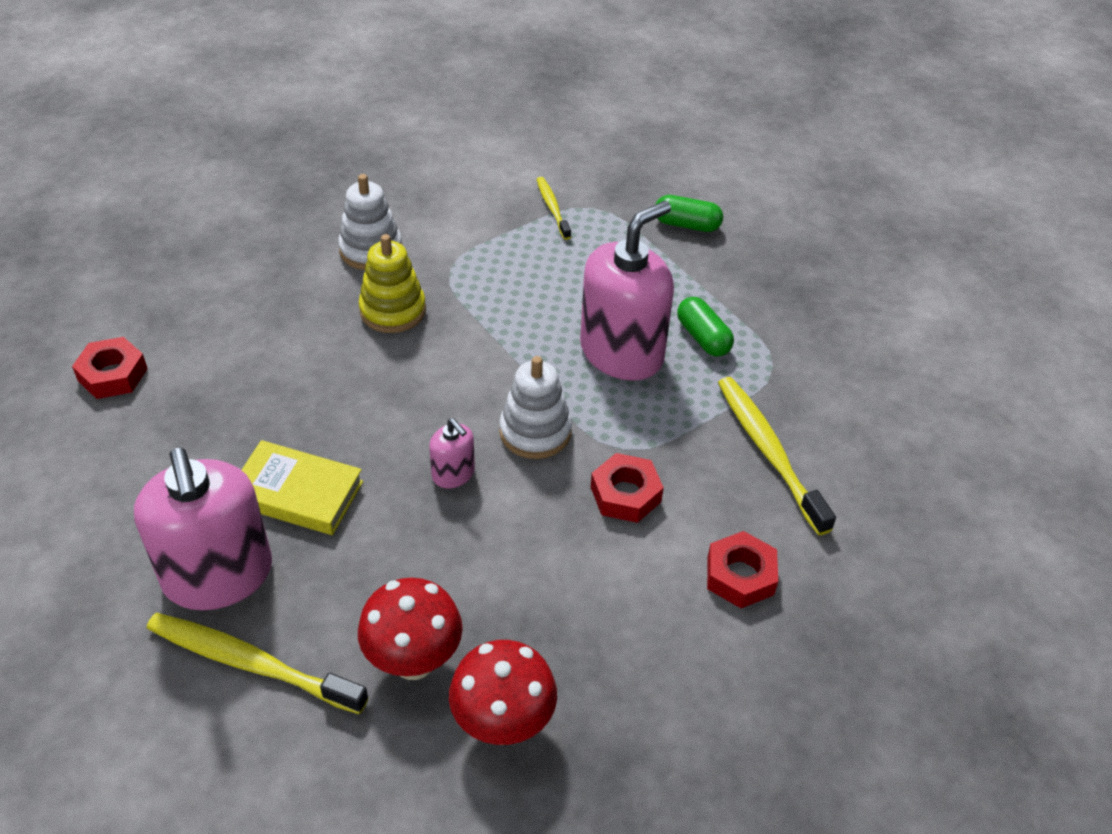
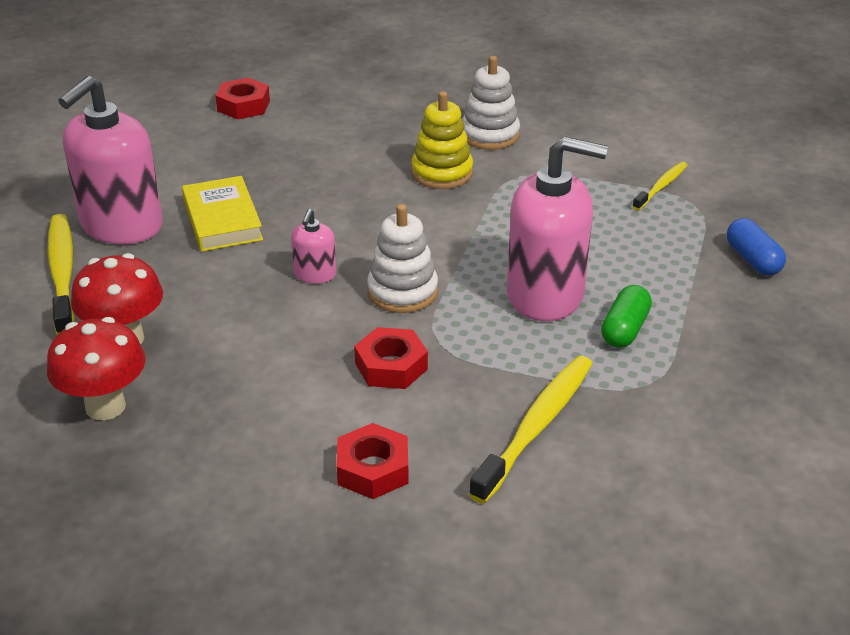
camera: 55 degrees right, 10 degrees down
(686, 224) = (753, 259): green capsule -> blue capsule

